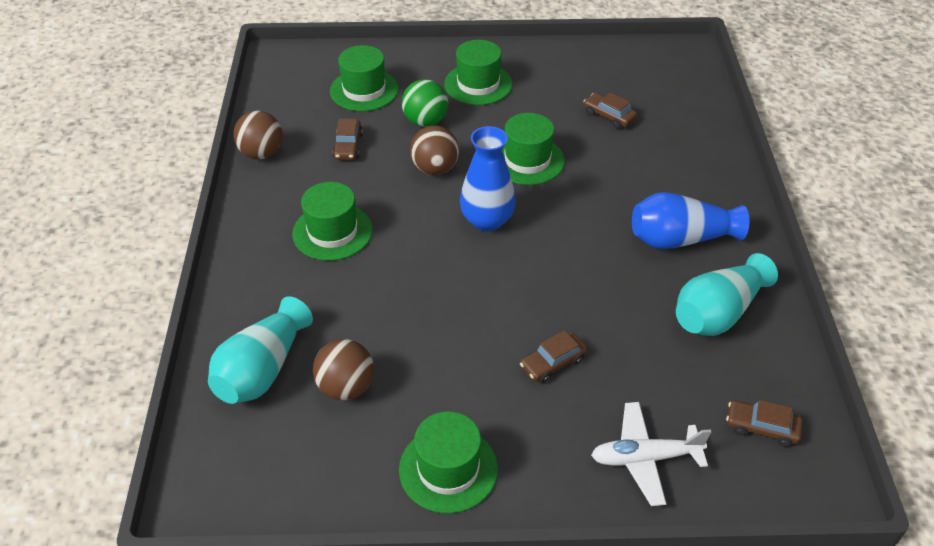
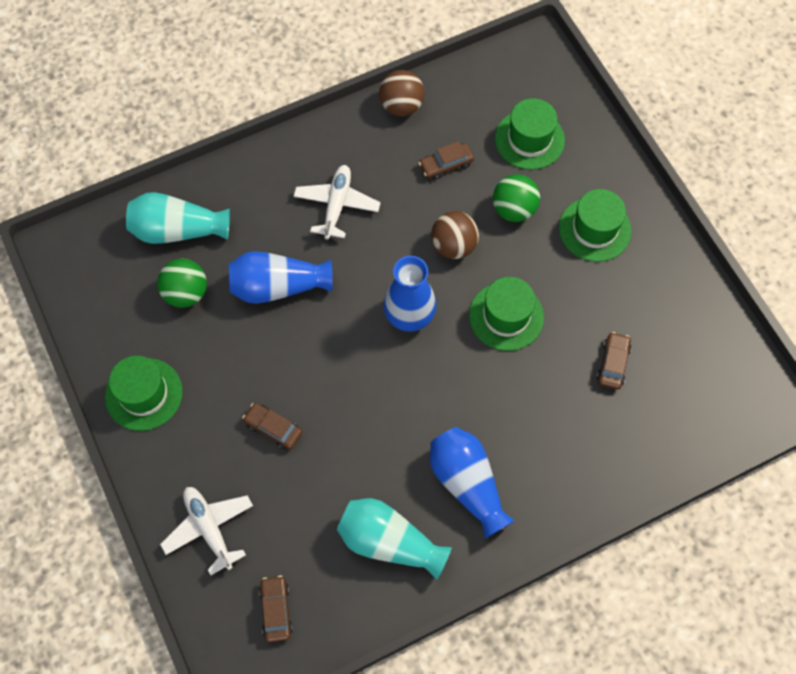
camera: 65 degrees right, 20 degrees up
(332, 232) = (337, 205): green hat -> white plane
(346, 387) = (186, 293): brown ball -> green ball
(392, 306) = (278, 287): none -> blue vase

